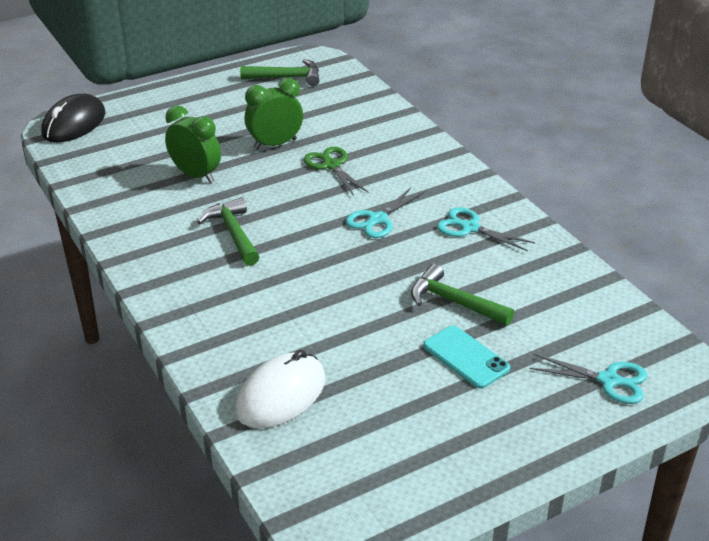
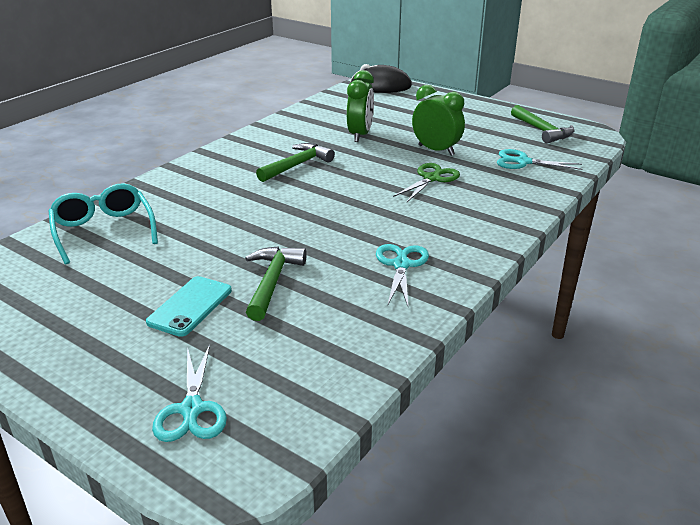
camera: 65 degrees right, 5 degrees down
(281, 395) = (104, 231): white mouse -> turquoise glasses
(377, 219) = (370, 216): turquoise scissors -> turquoise scissors (523, 162)

